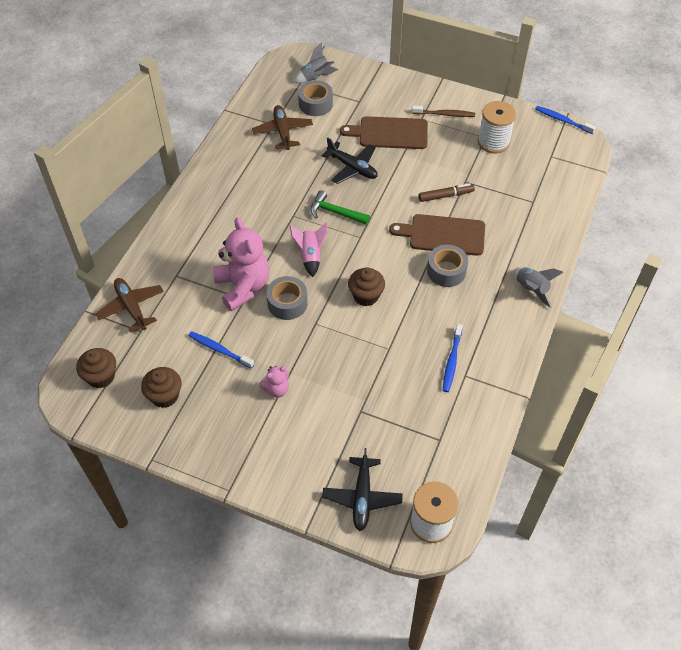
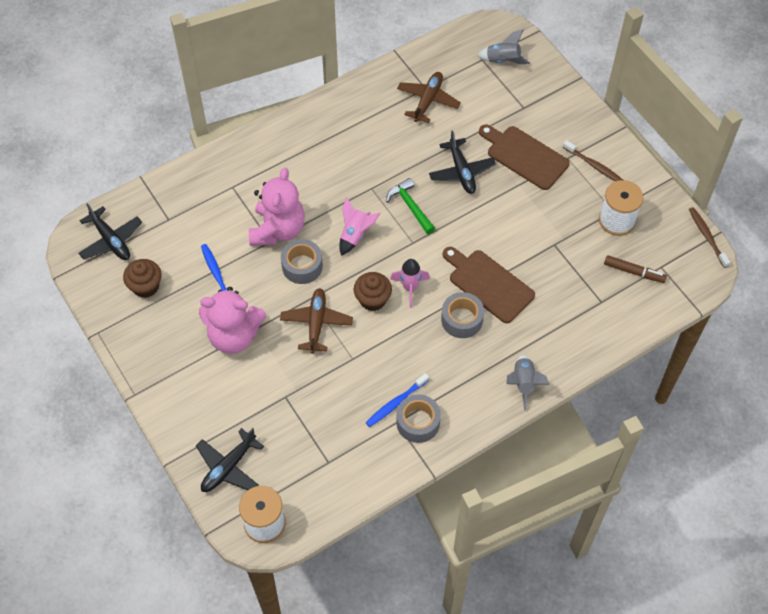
camera: 35 degrees right, 5 degrees up
(101, 376) = (111, 240): brown cupcake -> black plane
(131, 307) = (177, 194): brown plane -> brown plane (316, 323)
(276, 389) = (234, 335): pink teddy bear -> pink teddy bear, size x2.10
(315, 104) = (480, 88): grey tape -> grey tape (418, 422)
(387, 271) = (410, 288): none -> pink rocket
(446, 196) = (523, 248): brown marker -> brown marker (634, 272)
(562, 120) = (707, 236): blue toothbrush -> brown toothbrush

